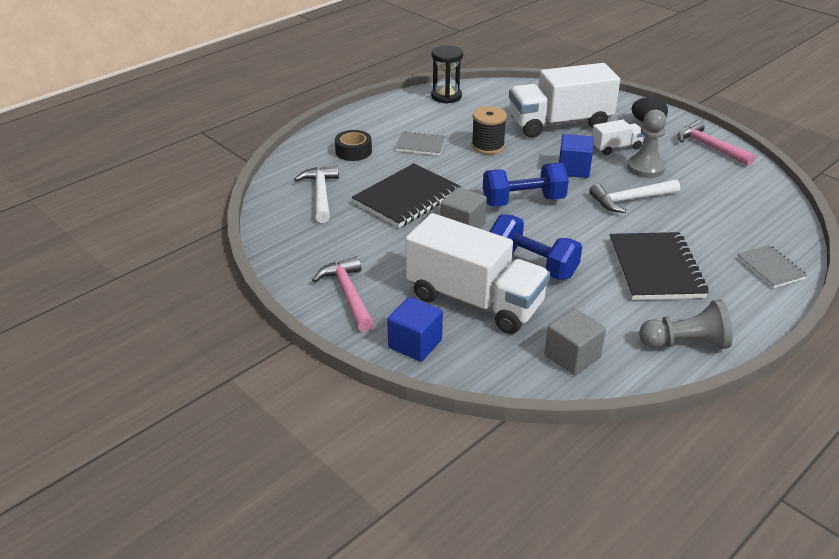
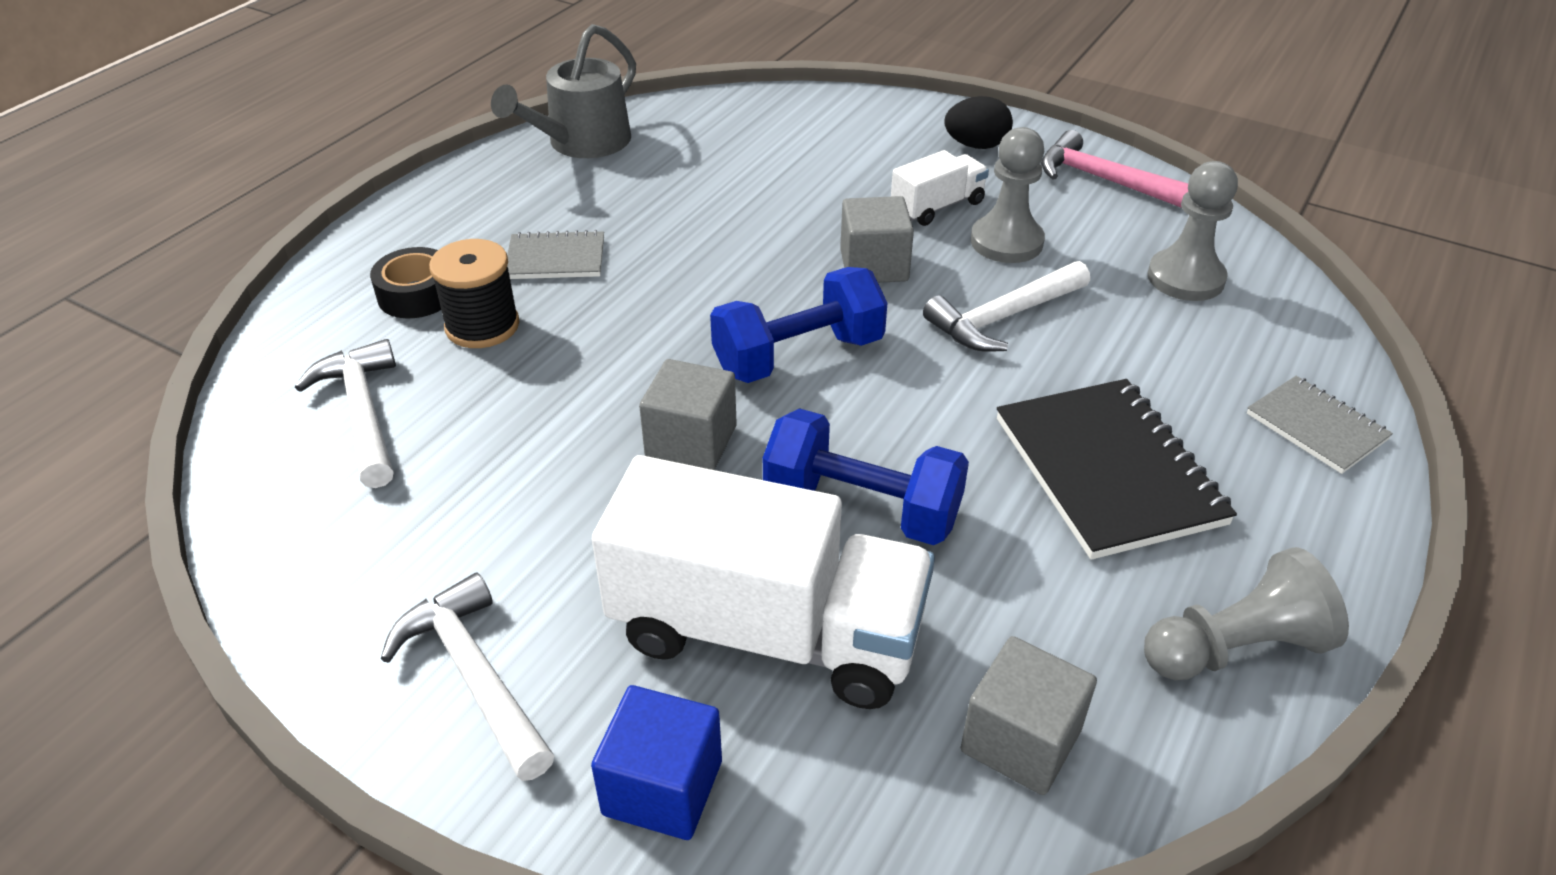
camera: 15 degrees left, 5 degrees up
(348, 294) = (474, 675): pink hammer -> white hammer
(407, 198) = (555, 390): black notebook -> none
(446, 96) = (582, 142): black hourglass -> grey watering can
(488, 146) = (692, 240): black spool -> black spool (482, 326)
(560, 124) = (817, 171): white truck -> none
(573, 169) = (874, 266): blue cube -> grey cube
(733, 196) = (1185, 278): none -> grey pawn

